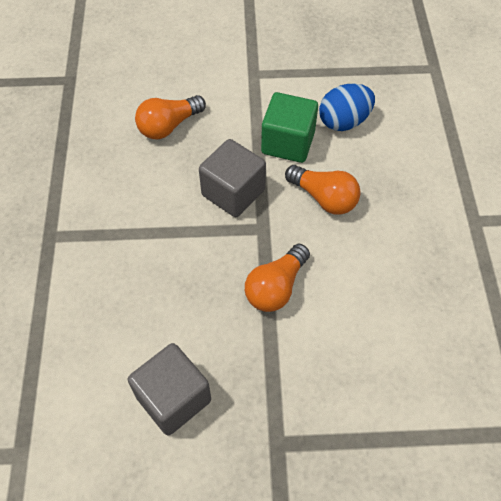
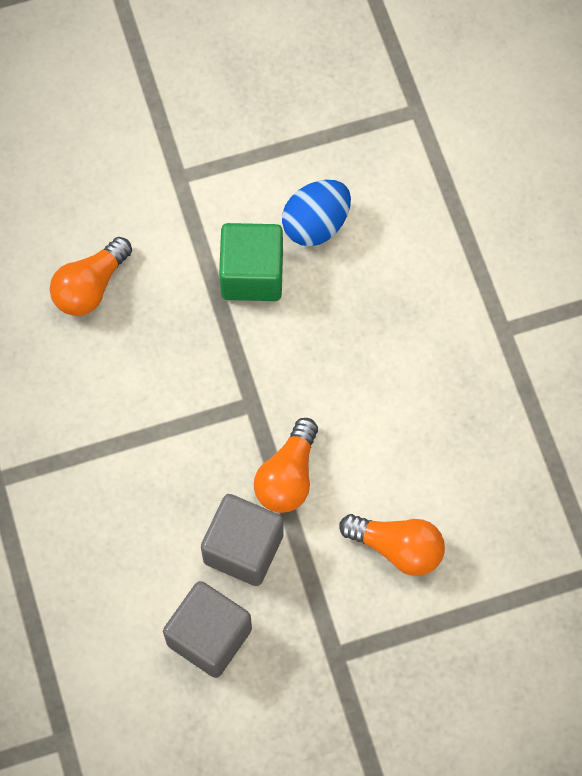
camera: 15 degrees left, 10 degrees up
(233, 192) = (202, 364): grey cube -> grey cube (243, 548)
(324, 198) = (316, 344): orange light bulb -> orange light bulb (397, 548)

